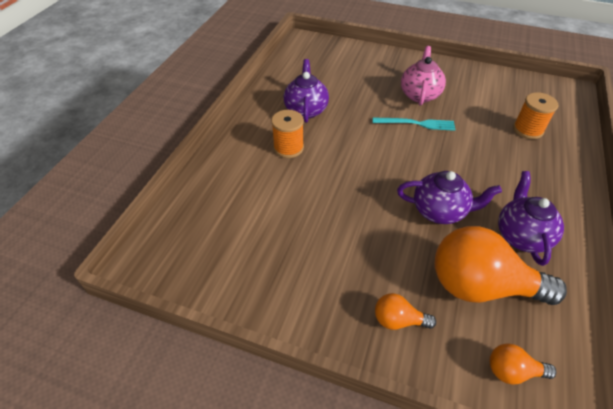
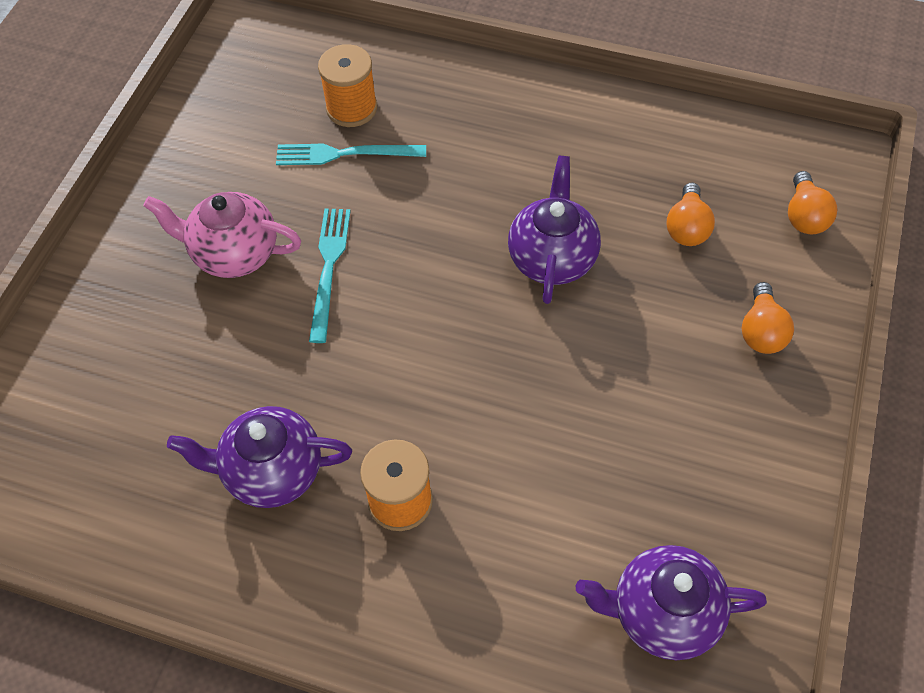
camera: 90 degrees left, 10 degrees up
(480, 286) = (687, 227): orange light bulb -> orange light bulb, size x0.46
(493, 128) = (345, 154): none -> turquoise fork
(521, 236) = (591, 165): purple teapot -> purple teapot (663, 613)

